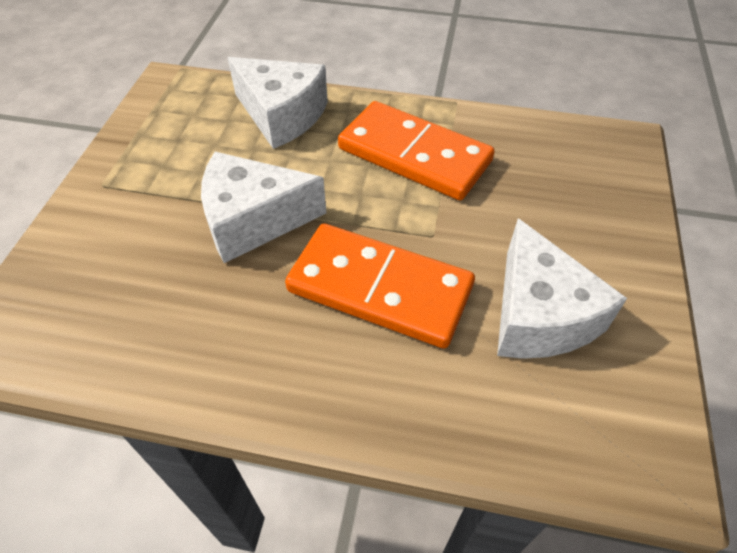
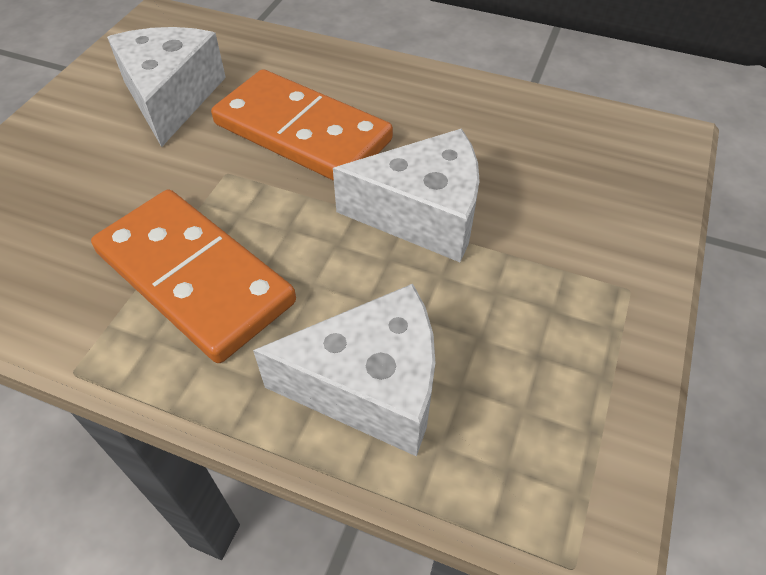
camera: 170 degrees left, 0 degrees up
(282, 115) = (371, 386): white cheese -> white cheese turned 135 degrees clockwise

